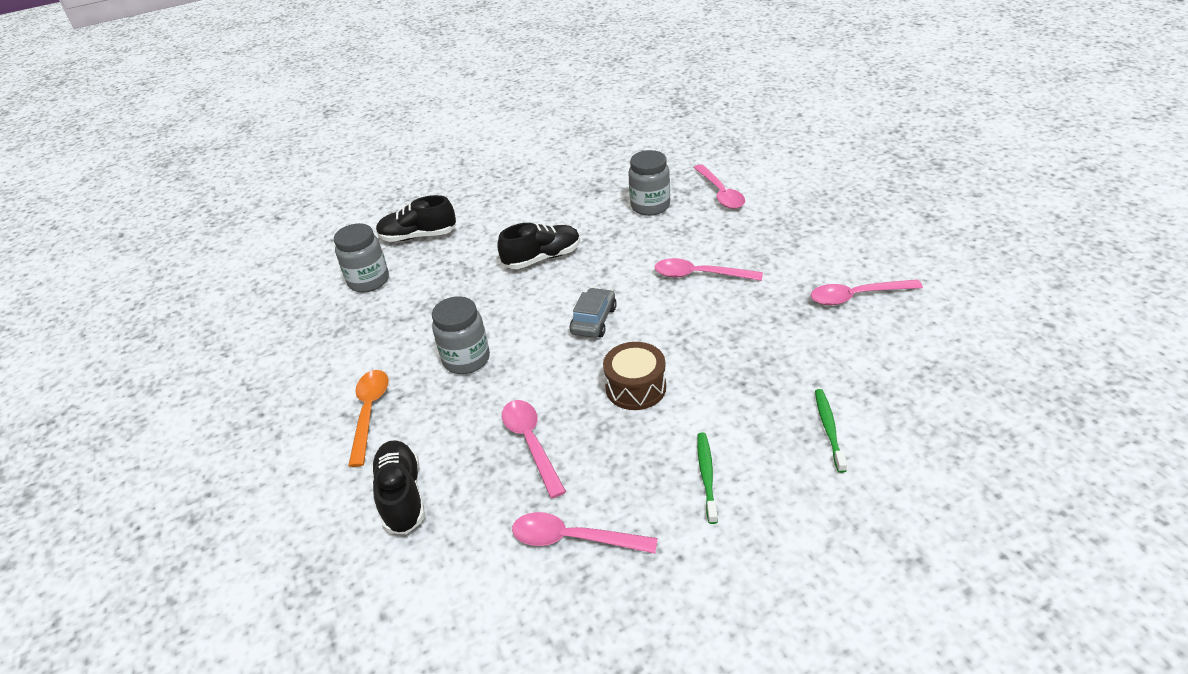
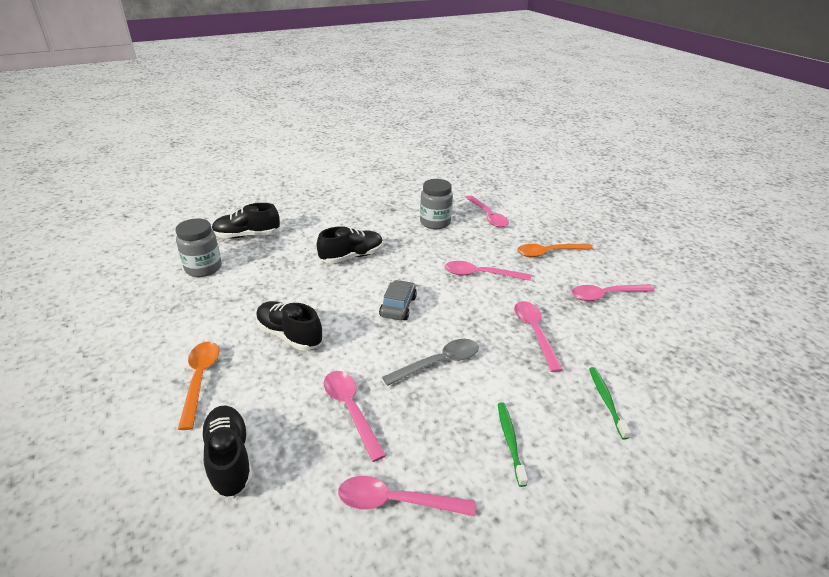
camera: 10 degrees left, 5 degrees down
(466, 359) = (289, 335): grey jar -> black shoe
(635, 387) = (439, 363): brown drum -> grey spoon
(756, 347) = (534, 332): none -> pink spoon
(792, 241) = (548, 253): none -> orange spoon

